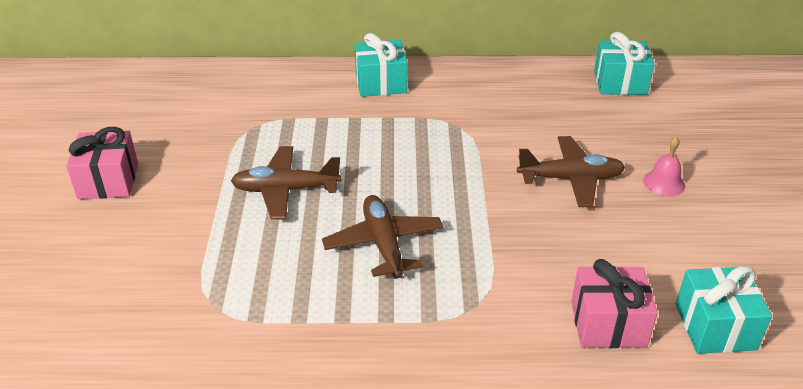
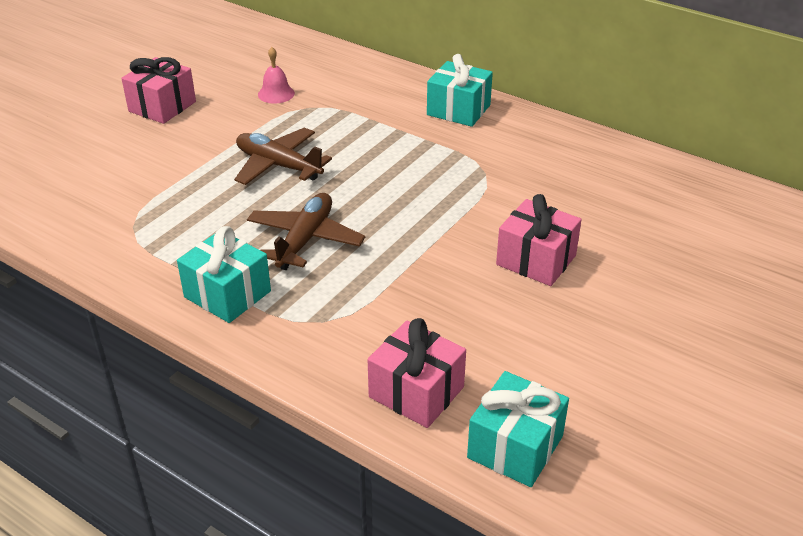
camera: 35 degrees right, 0 degrees up
(570, 179) = (536, 260): brown plane -> pink gift
(620, 83) = (704, 196): turquoise gift -> turquoise gift (227, 294)
(664, 183) = (629, 304): pink bell -> pink bell (276, 94)

